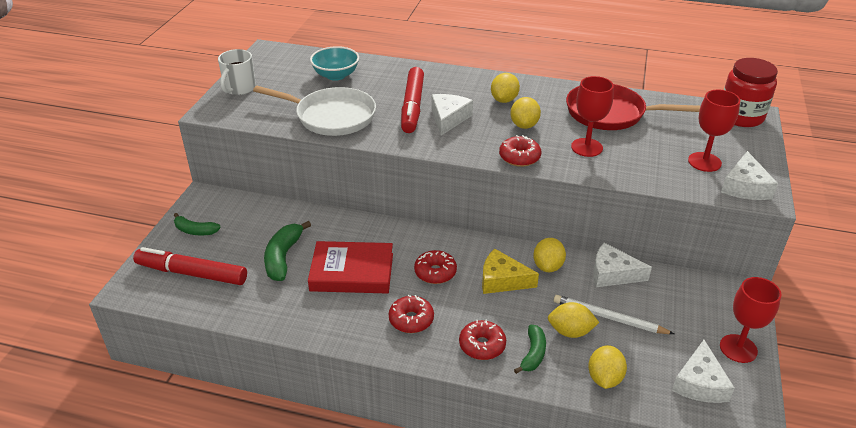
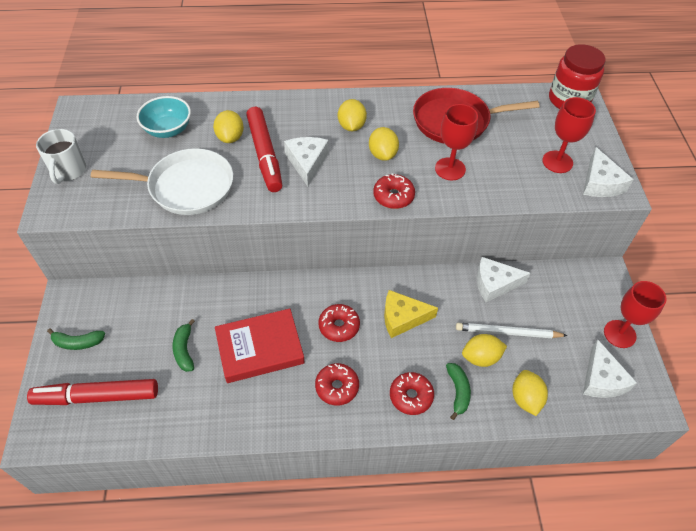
camera: 20 degrees left, 15 degrees up
(283, 257) = (184, 350): green banana -> green banana, size x0.66
(548, 266) = (437, 291): yellow lemon -> yellow lemon (230, 137)

